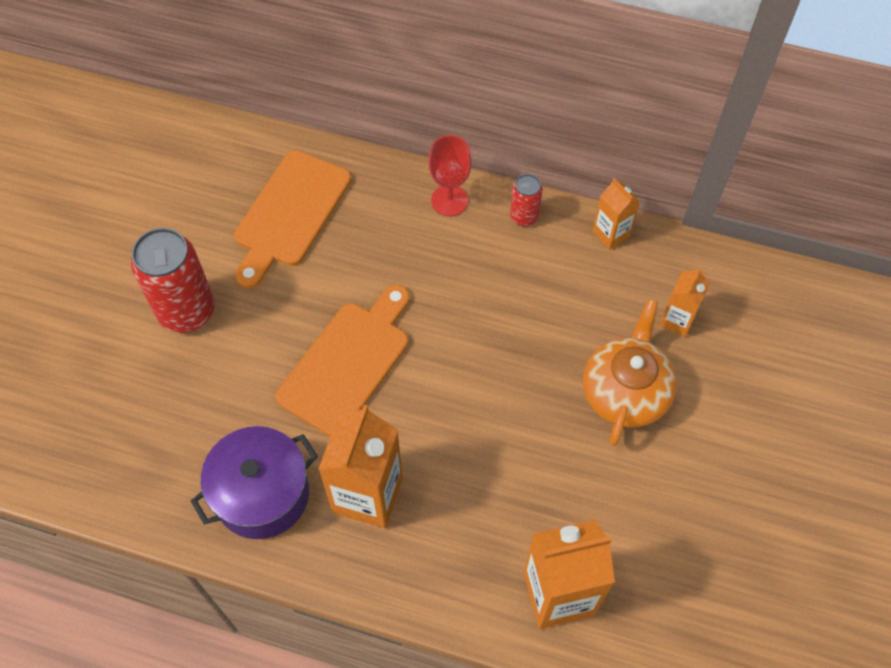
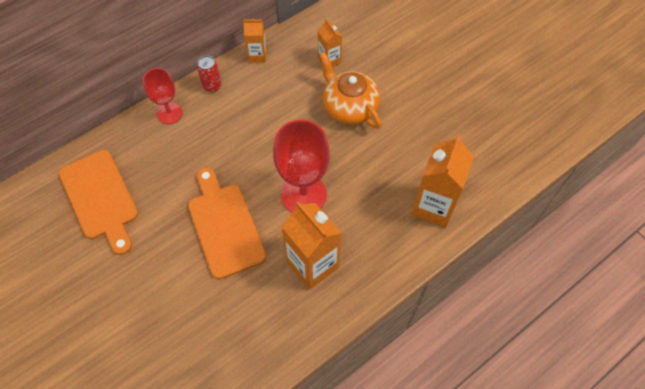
camera: 55 degrees left, 0 degrees up
(186, 311) = (113, 295): red can -> none
(262, 494) = (269, 321): purple pot -> none
(454, 422) = (303, 195): none -> red goblet

